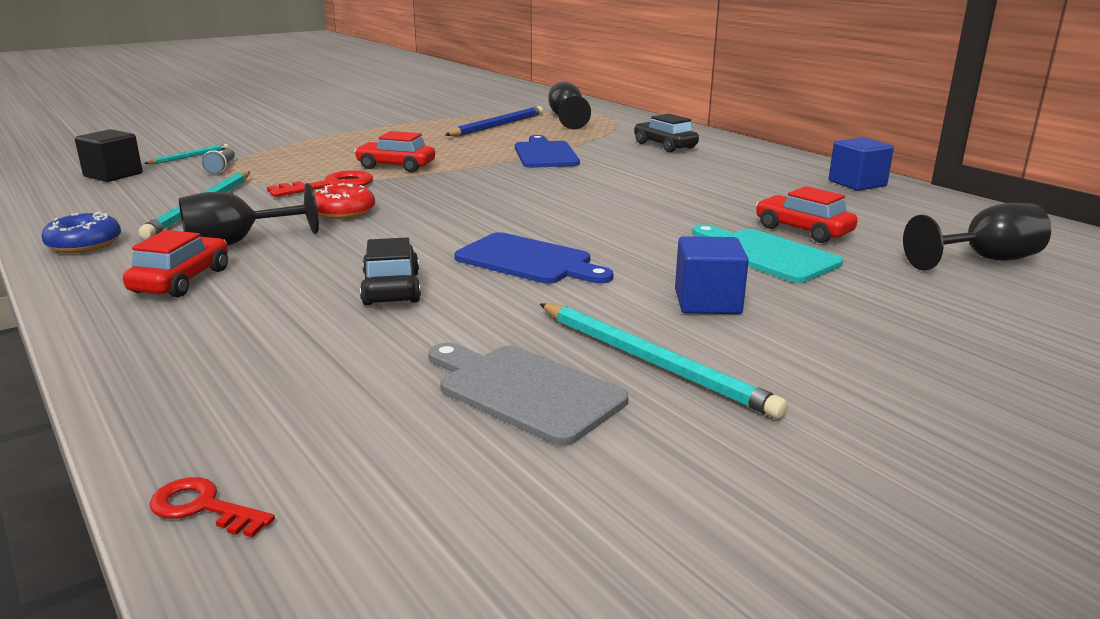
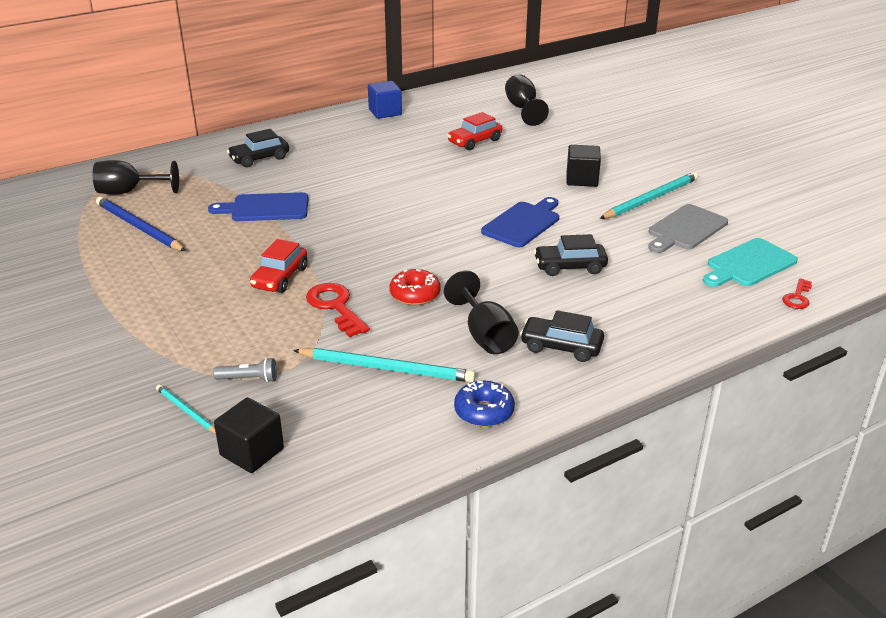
camera: 85 degrees left, 10 degrees up
(181, 280) = (561, 347): red car -> black car
(707, 302) = (582, 179): blue cube -> black cube
(765, 254) = (514, 157): turquoise cutting board -> turquoise cutting board (748, 264)

